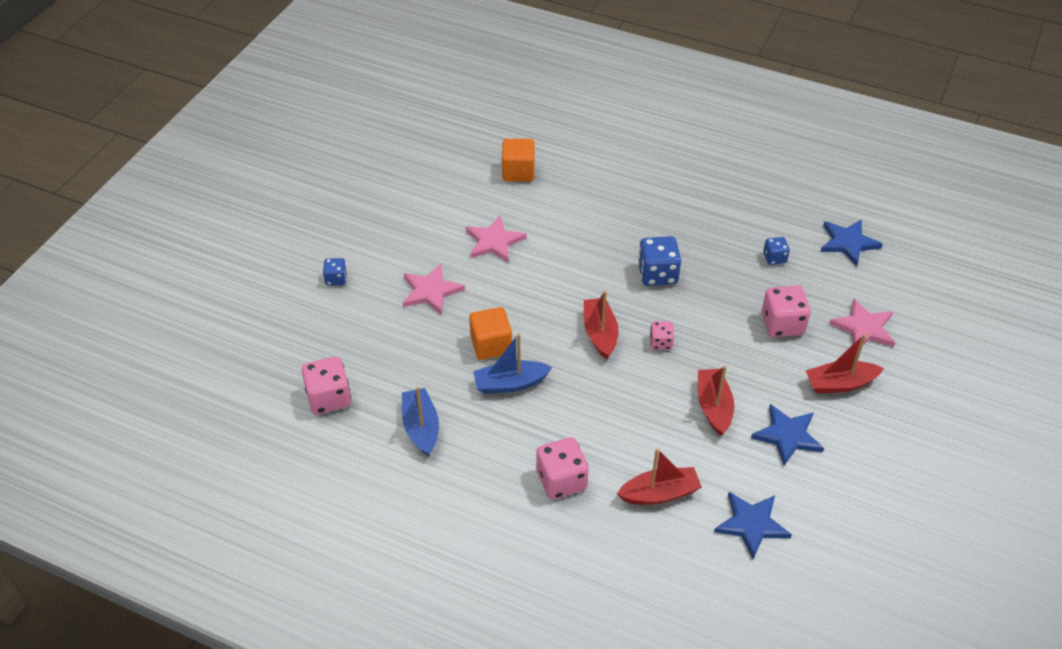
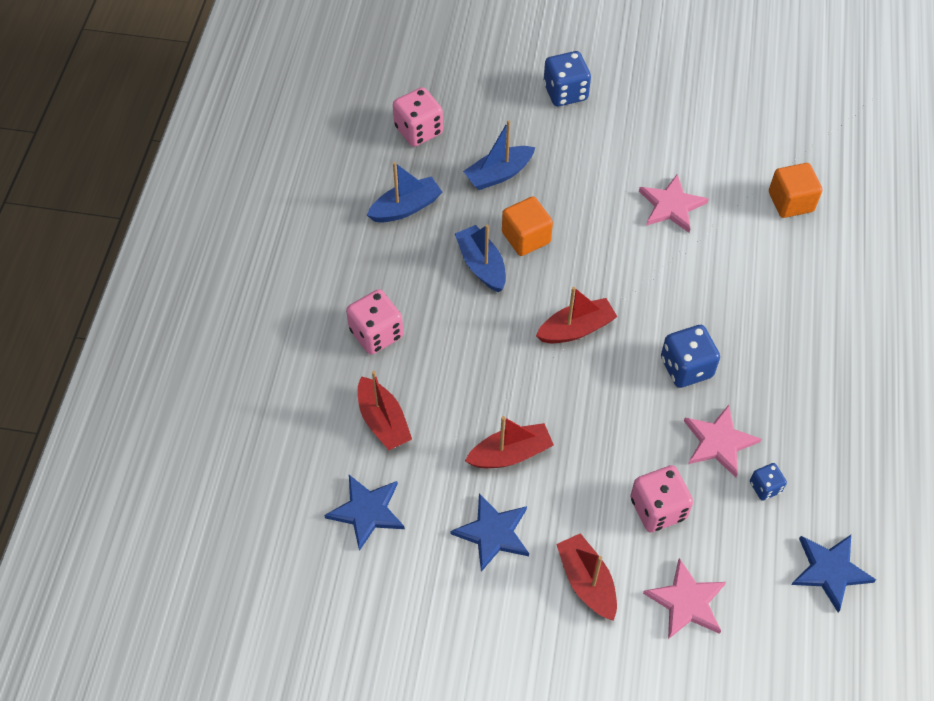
camera: 75 degrees right, 10 degrees up
(336, 279) = (565, 92): blue dice -> blue dice, size x1.78
(410, 348) = (499, 174): none -> blue boat
(431, 291) = (579, 170): pink star -> pink star (718, 442)
(661, 342) = (584, 388): pink dice -> none

